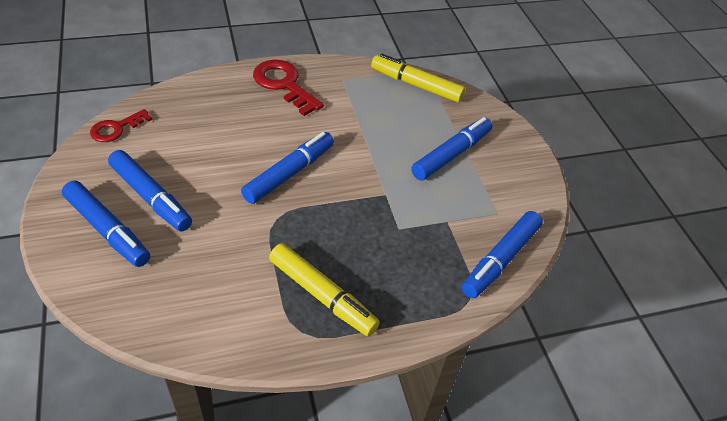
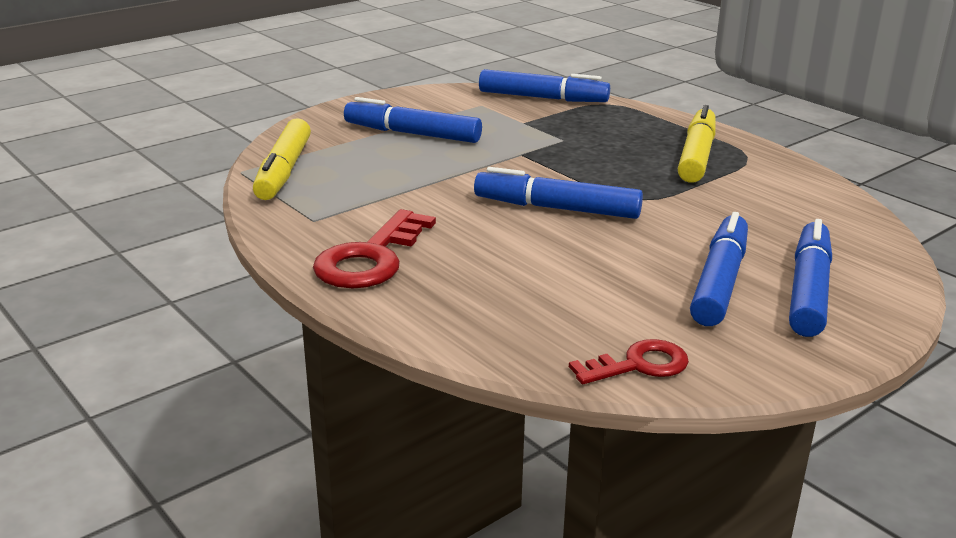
camera: 110 degrees left, 20 degrees down
(116, 128) = (639, 365): red key -> red key turned 45 degrees counterclockwise

